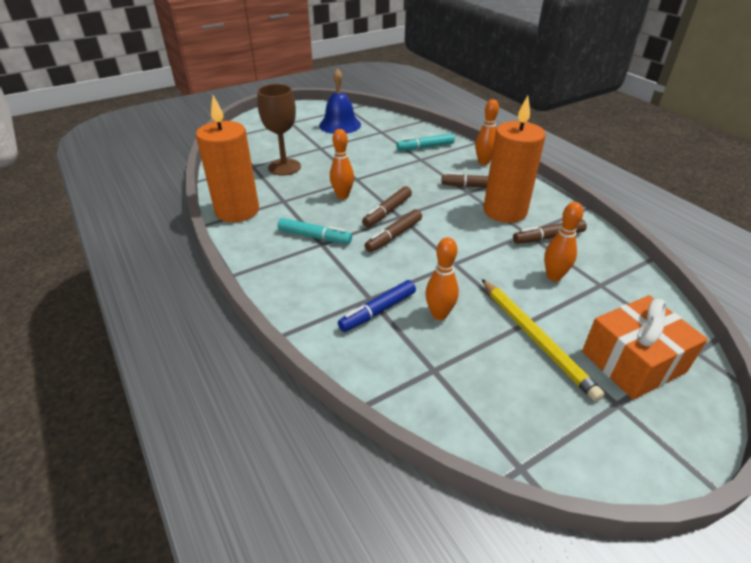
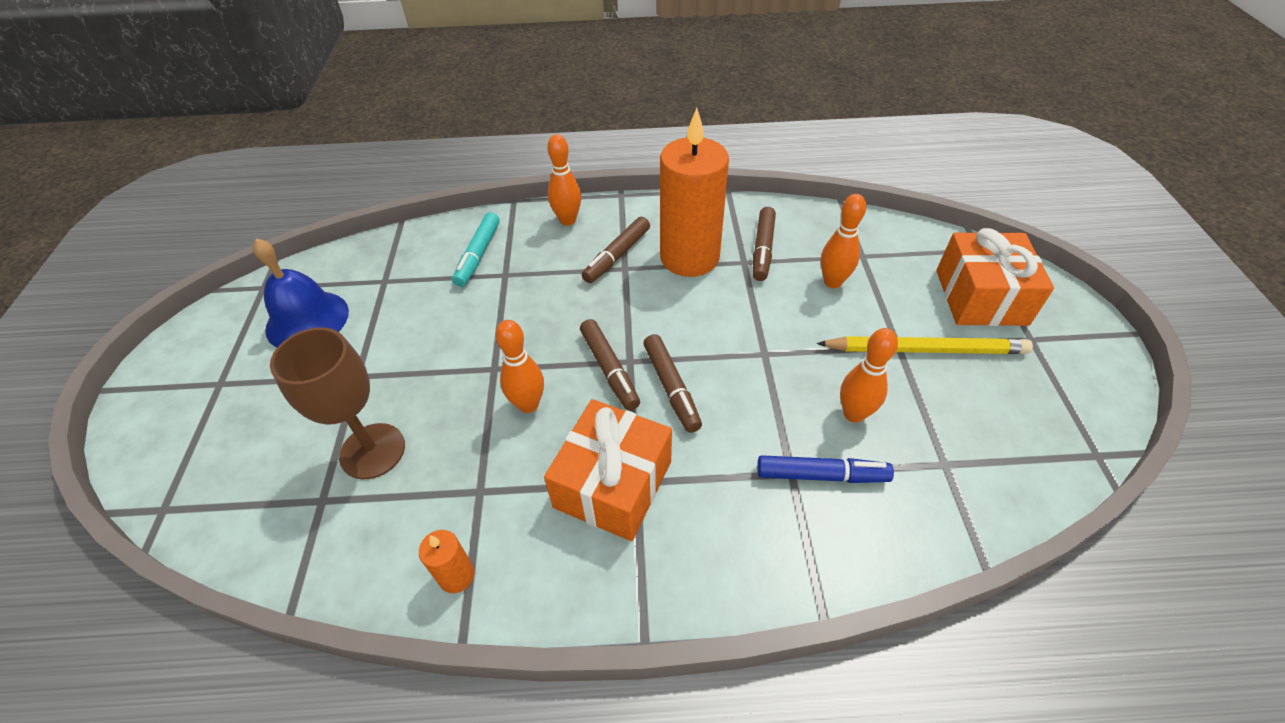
camera: 60 degrees left, 10 degrees up
(237, 211) = (456, 576): orange candle -> orange candle, size x0.42
(315, 237) = (613, 484): turquoise marker -> orange gift
(378, 311) = (821, 475): blue marker -> blue marker turned 75 degrees counterclockwise

